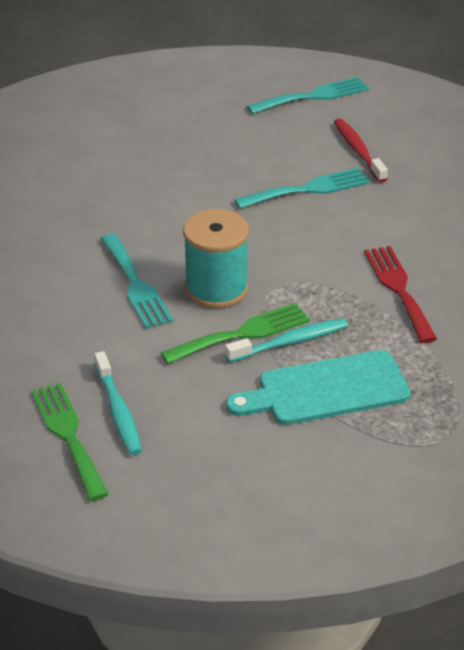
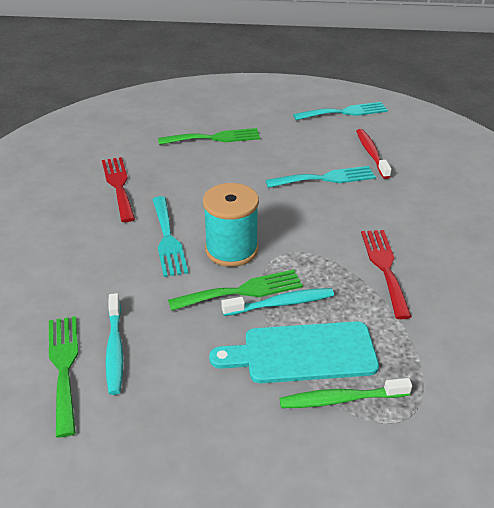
camera: 10 degrees right, 0 degrees up
(50, 226) = (118, 186): none -> red fork
(152, 149) = (214, 138): none -> green fork
(376, 429) = (340, 399): none -> green toothbrush

